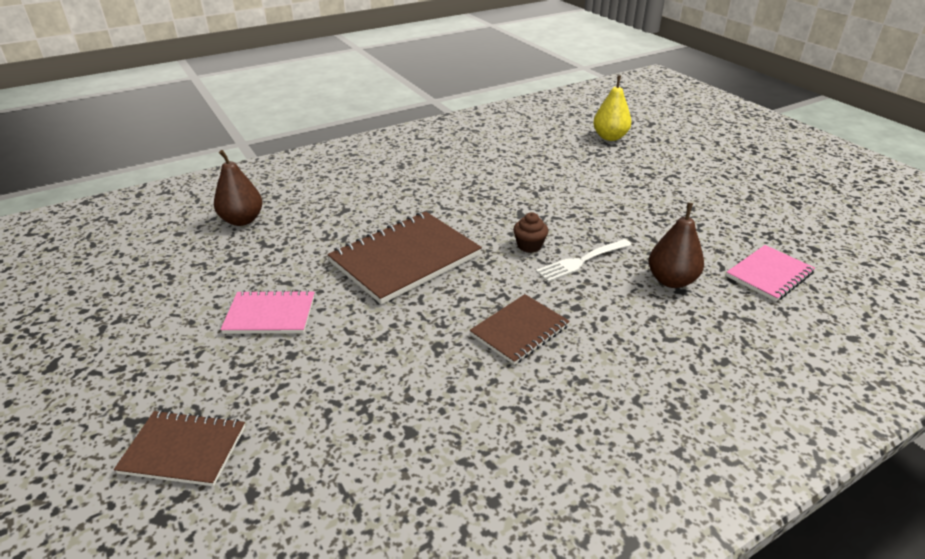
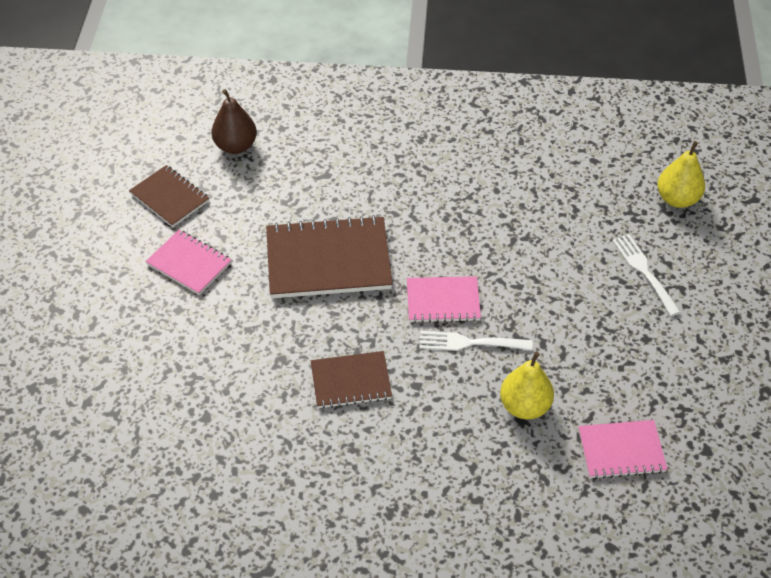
camera: 35 degrees right, 15 degrees up
(184, 449) = (69, 348): brown notebook -> brown notebook (170, 197)
(529, 246) = (443, 301): brown cupcake -> pink notebook
(640, 176) = (644, 271): none -> white fork
(671, 280) = (524, 406): brown pear -> yellow pear

